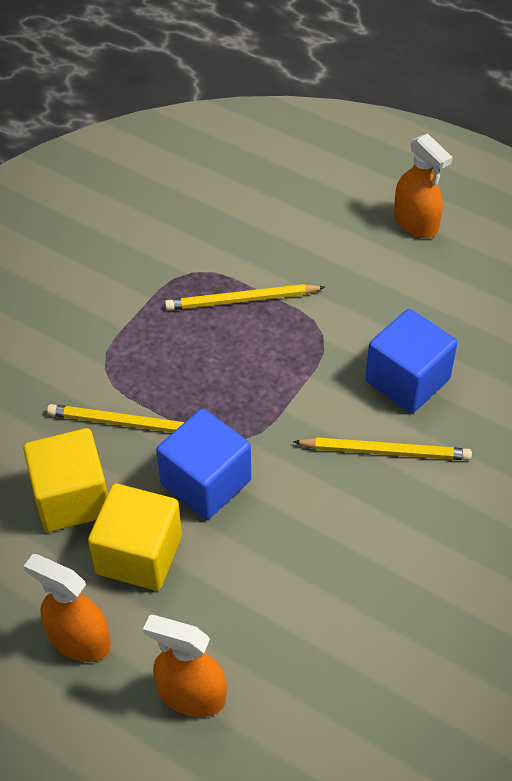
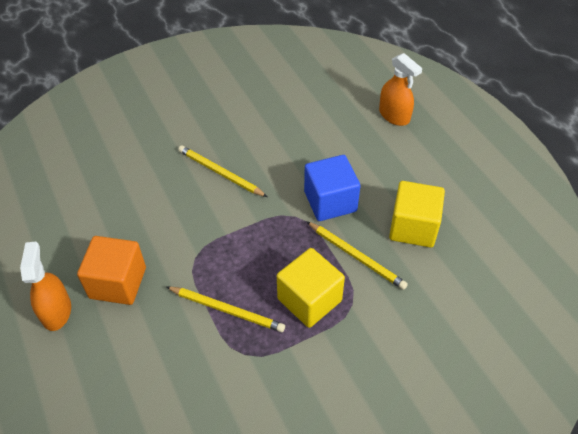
camera: 150 degrees left, 0 degrees up
(79, 639) = (439, 157): orange spray bottle -> none
(139, 554) = (388, 182): yellow cube -> yellow cube (309, 300)
(382, 272) = (118, 283): none -> orange cube
(407, 380) = (172, 204): blue cube -> none

